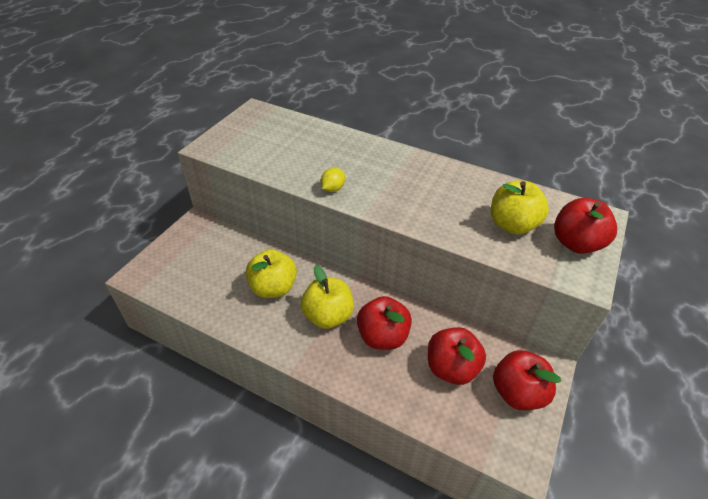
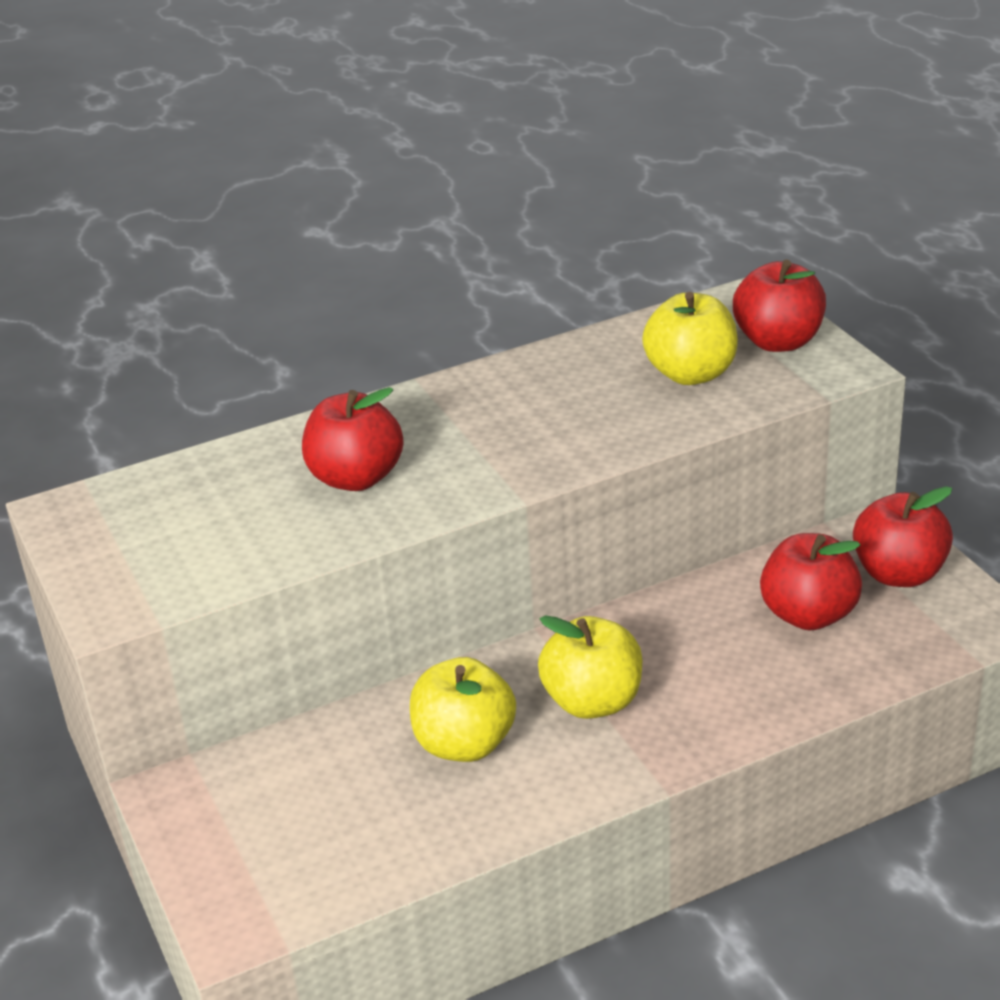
camera: 50 degrees left, 10 degrees down
(333, 189) = (421, 504): yellow lemon -> none
(382, 337) = (690, 658): red apple -> red apple (356, 478)

